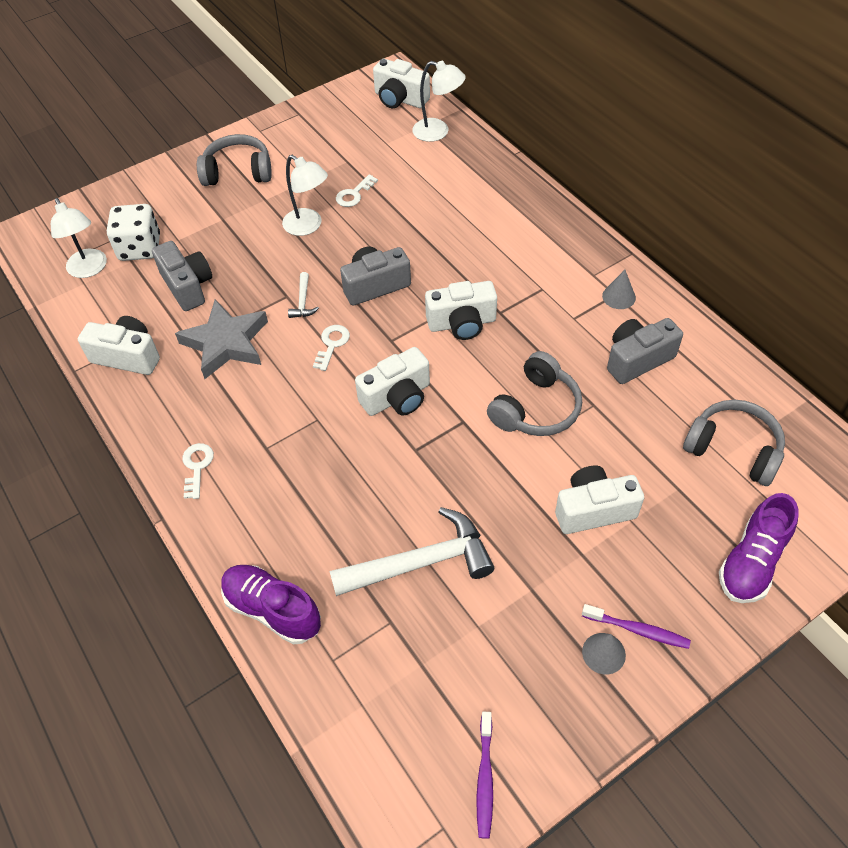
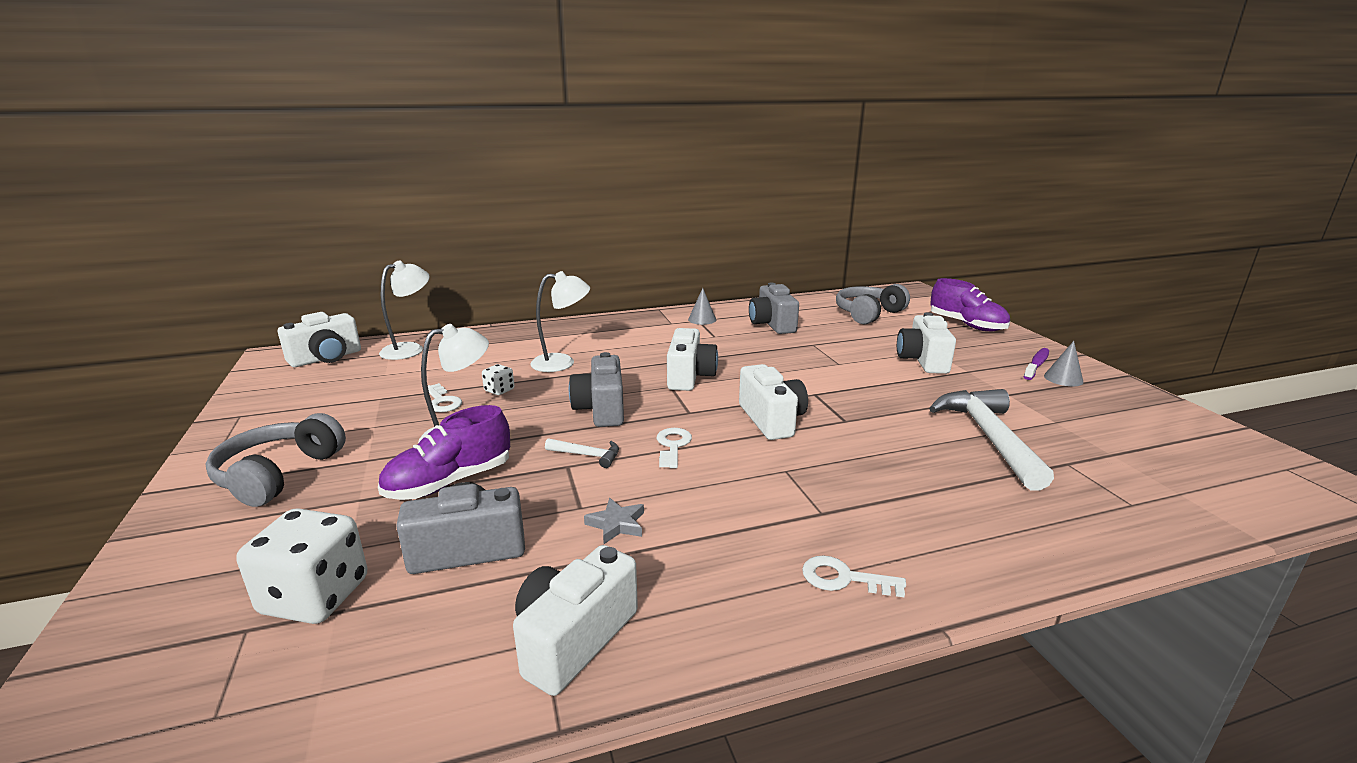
camera: 75 degrees left, 30 degrees down
(89, 269) = (289, 678): white lamp -> white lamp (562, 362)
(226, 343) = (616, 524): grey star -> grey star, size x0.44
(272, 610) = (1079, 538): purple shoe -> purple shoe (450, 482)
(332, 344) = (673, 446): white key -> white key turned 60 degrees clockwise
(385, 216) = (499, 390): none -> white dice
(485, 778) = (1218, 442): purple toothbrush -> none
(536, 408) = (810, 363): grey headphones -> none

